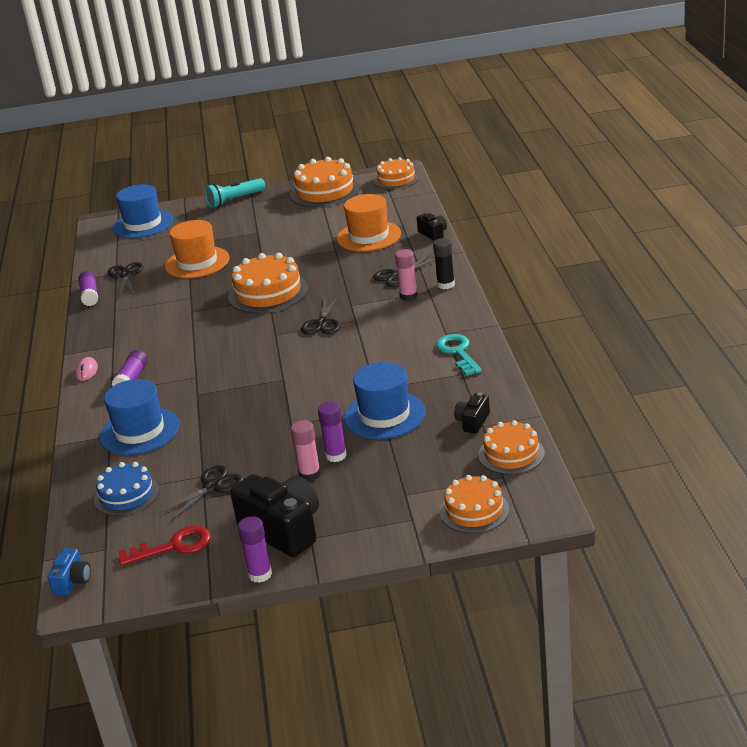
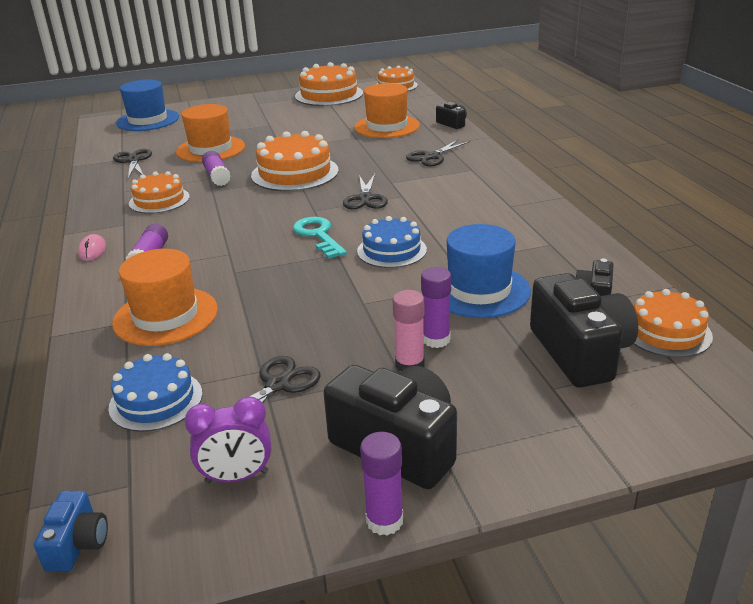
camera: 10 degrees left, 0 degrees up
(90, 295) = (94, 178): purple glue stick -> purple glue stick (217, 176)
(139, 431) = (166, 316): blue hat -> orange hat
(174, 546) = (237, 477): red key -> purple clock
(234, 200) = (240, 102): turquoise flashlight -> none
(328, 377) = (391, 250): none -> blue cake
(408, 296) = (451, 173): pink glue stick -> none
(437, 469) = (580, 353): none -> black camera
(446, 285) = (487, 163): black glue stick -> none
(458, 352) = (534, 223): turquoise key -> turquoise key (318, 235)
(474, 511) = (662, 408): orange cake -> orange cake (159, 200)

